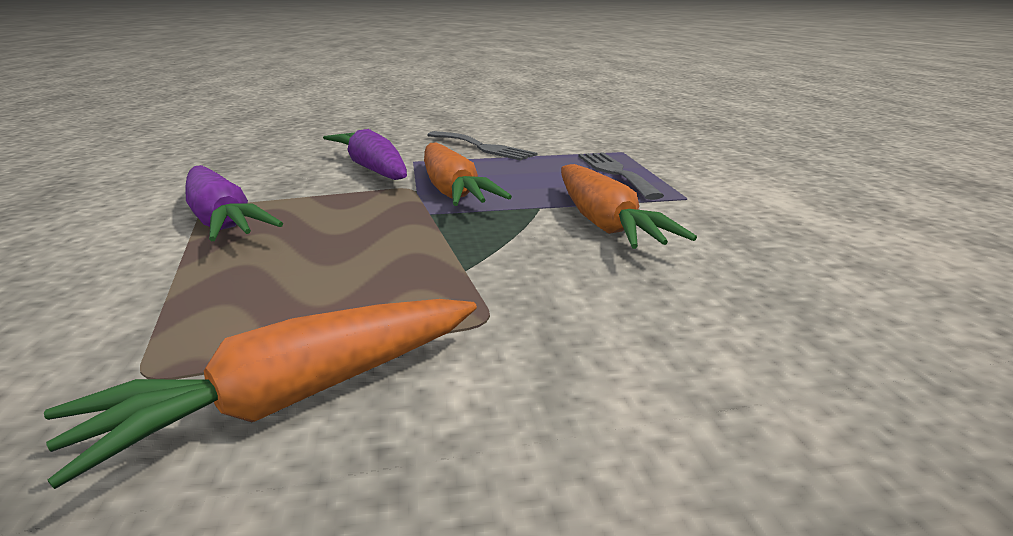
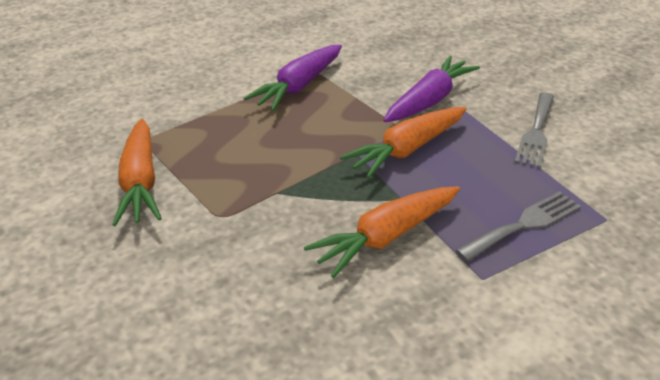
camera: 70 degrees right, 15 degrees up
(293, 398) = (140, 182): orange carrot -> orange carrot turned 135 degrees counterclockwise

